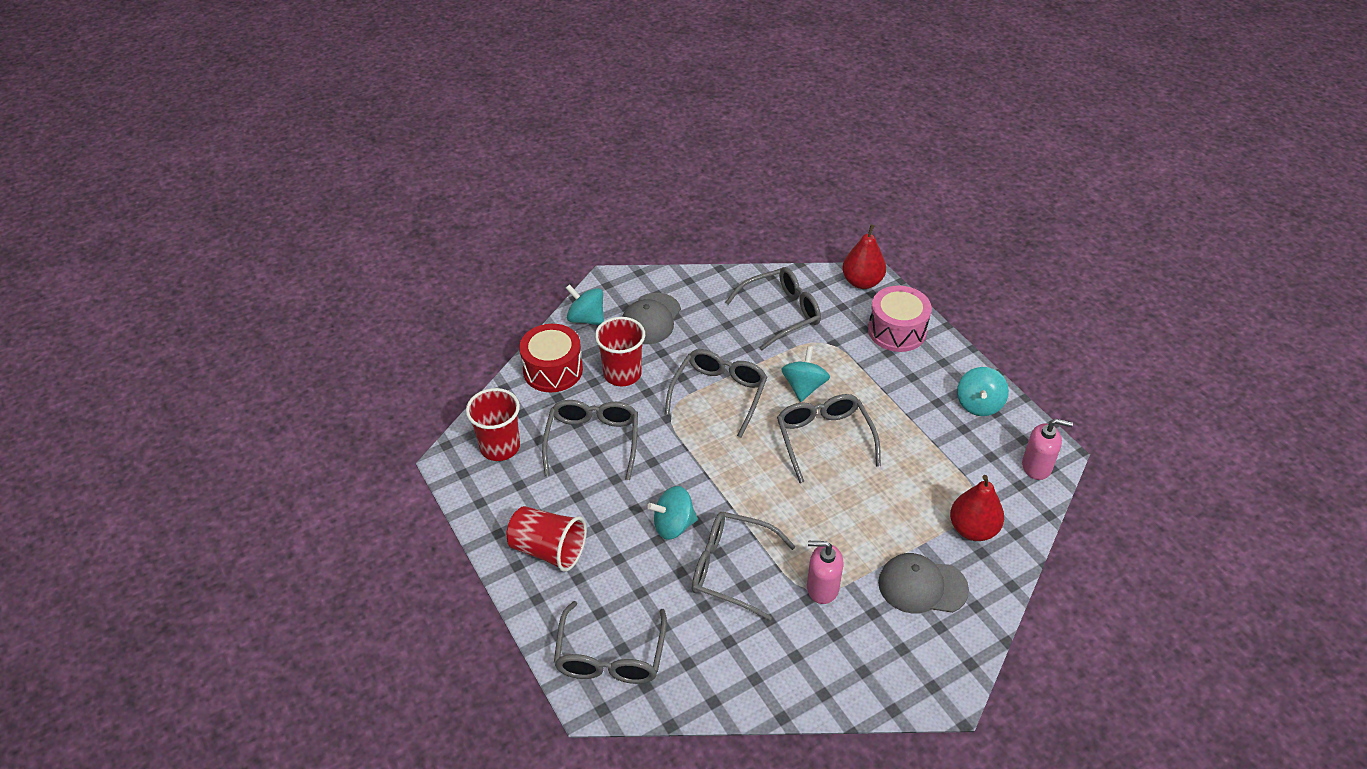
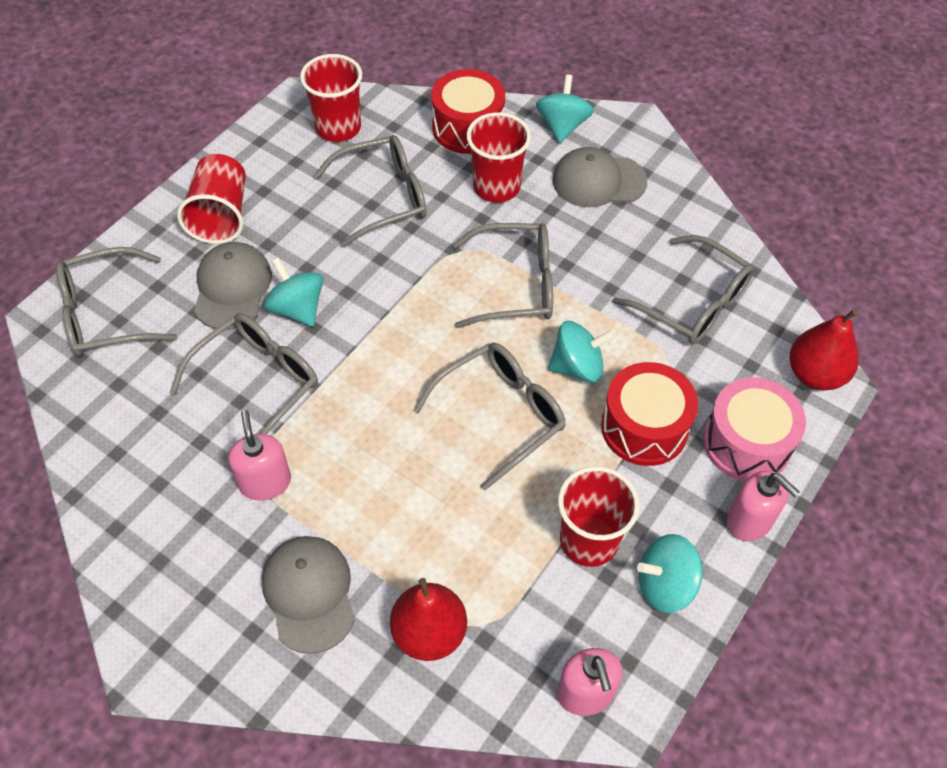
camera: 65 degrees right, 10 degrees up
(630, 561) = (232, 288): none -> grey cap
(731, 569) = (257, 382): grey glasses -> grey glasses turned 45 degrees clockwise
(865, 372) = (644, 427): none -> red drum
(936, 428) = (589, 540): none -> red cup
(950, 351) = (749, 521): none -> pink soap dispenser

